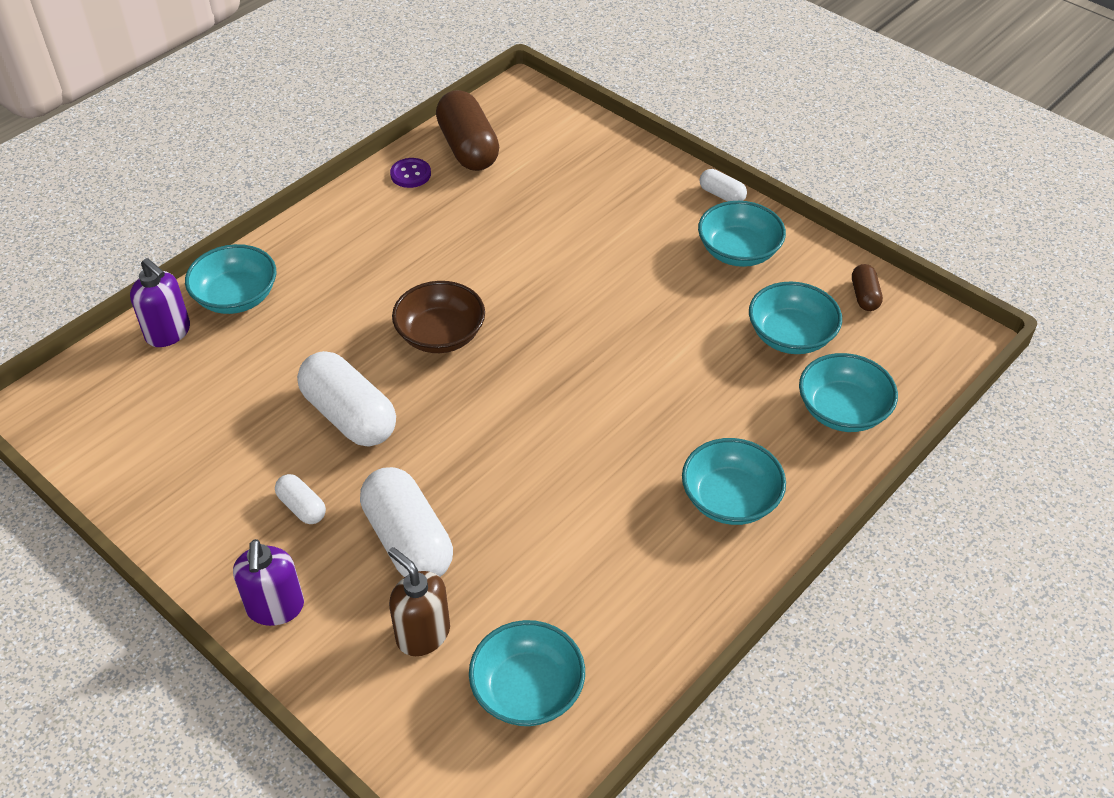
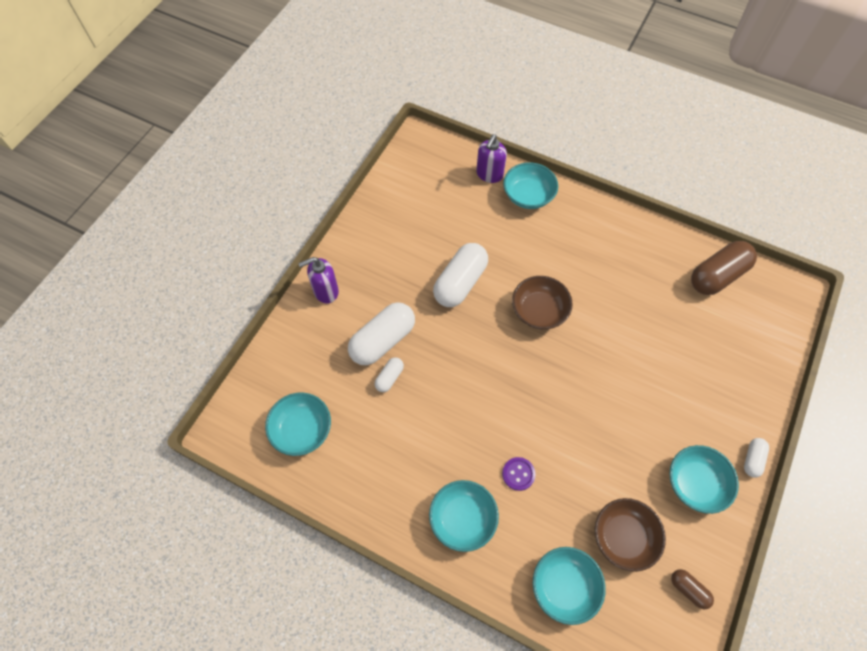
camera: 75 degrees right, 15 degrees up
(302, 507) = (391, 281): white capsule -> white capsule (389, 377)
(410, 174) = (674, 250): purple button -> purple button (518, 474)
(422, 634) = (325, 366): brown soap dispenser -> none
(790, 336) = (623, 537): turquoise bowl -> brown bowl
(864, 296) = (688, 589): brown capsule -> brown capsule turned 60 degrees clockwise

